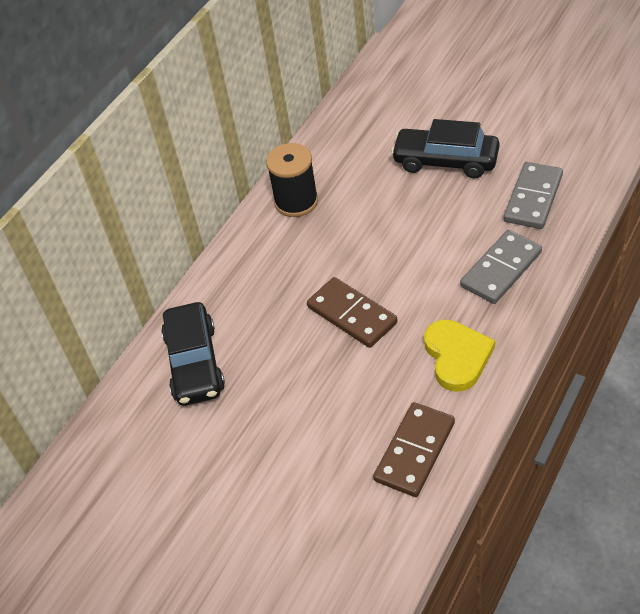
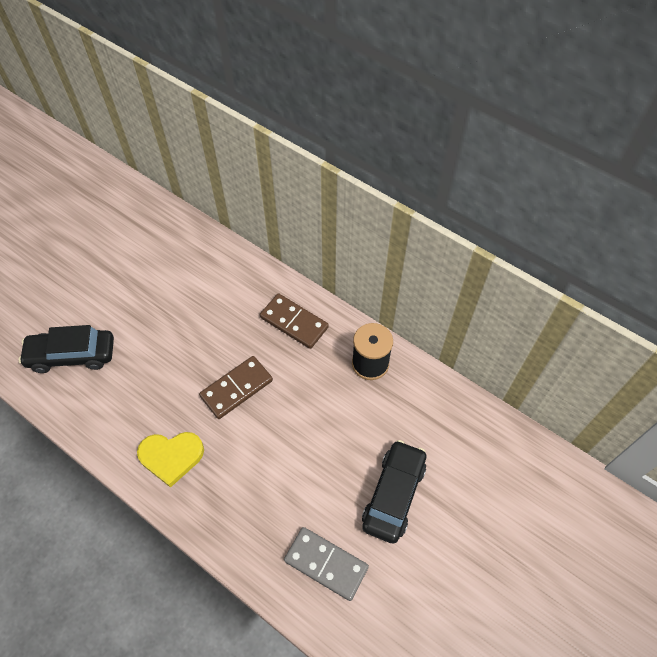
camera: 90 degrees right, 10 degrees up
(194, 363) = (226, 283): black car -> black car (72, 355)
(414, 451) = (101, 411): brown domino -> brown domino (294, 322)
(501, 269) = (248, 512): grey domino -> none

